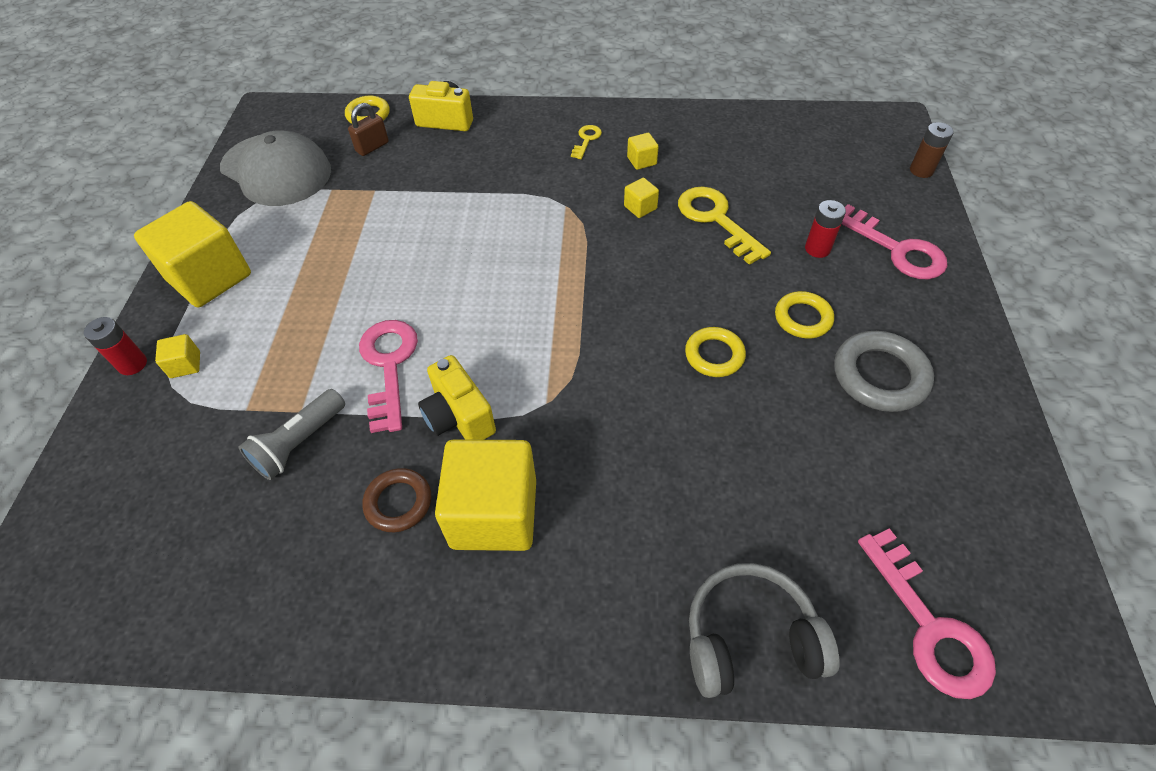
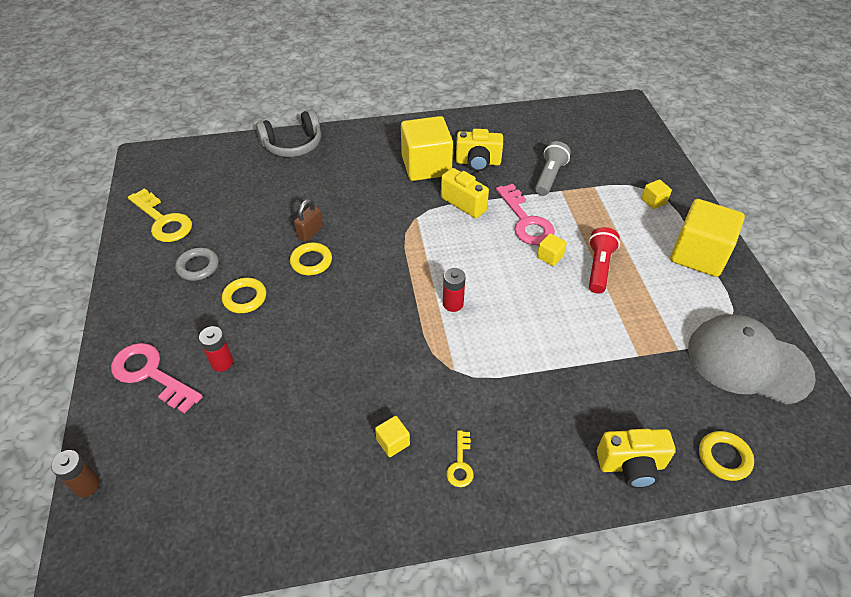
camera: 165 degrees right, 5 degrees down
(132, 364) = (686, 196): red battery -> red battery (453, 304)
(342, 282) = (599, 267): none -> red flashlight
(372, 147) = (681, 409): brown padlock -> brown padlock (310, 232)
(398, 502) = (478, 162): brown ring -> yellow camera
(640, 207) = (384, 380): yellow cube -> yellow cube (550, 256)
(716, 219) = (311, 378): yellow key -> yellow key (163, 221)
(879, 376) = (198, 266): grey ring -> grey ring, size x0.65
(929, 626) = (208, 160): pink key -> none

